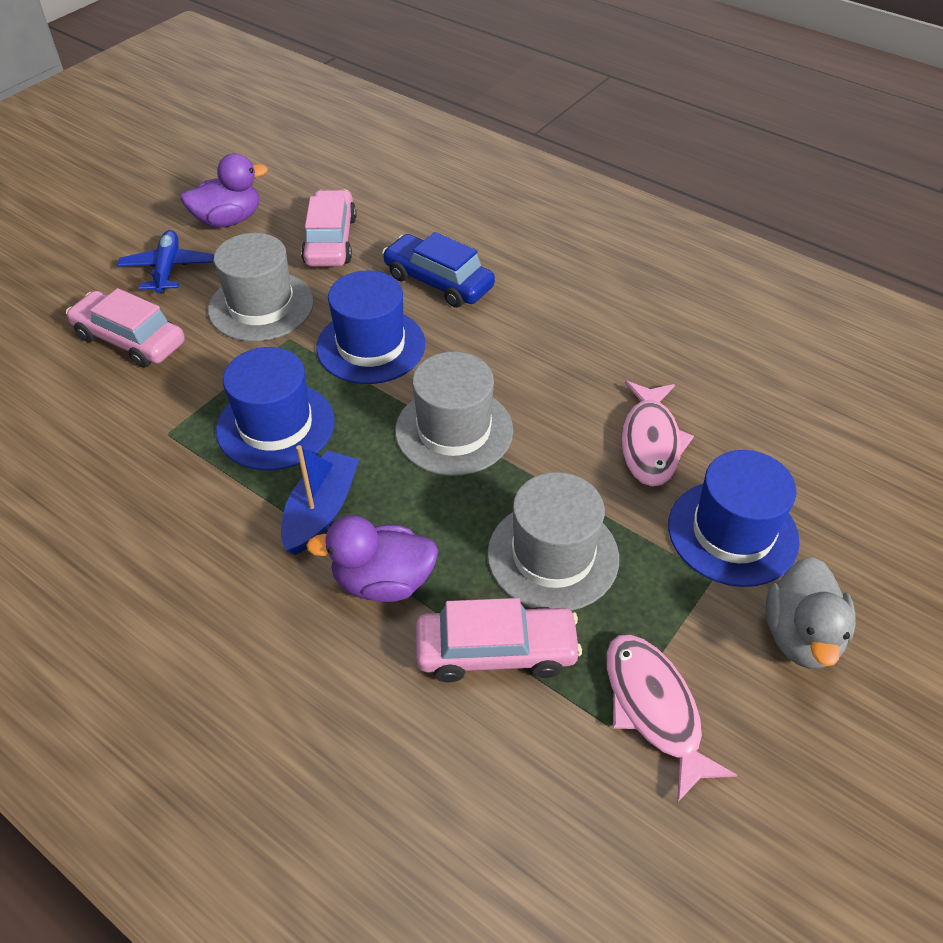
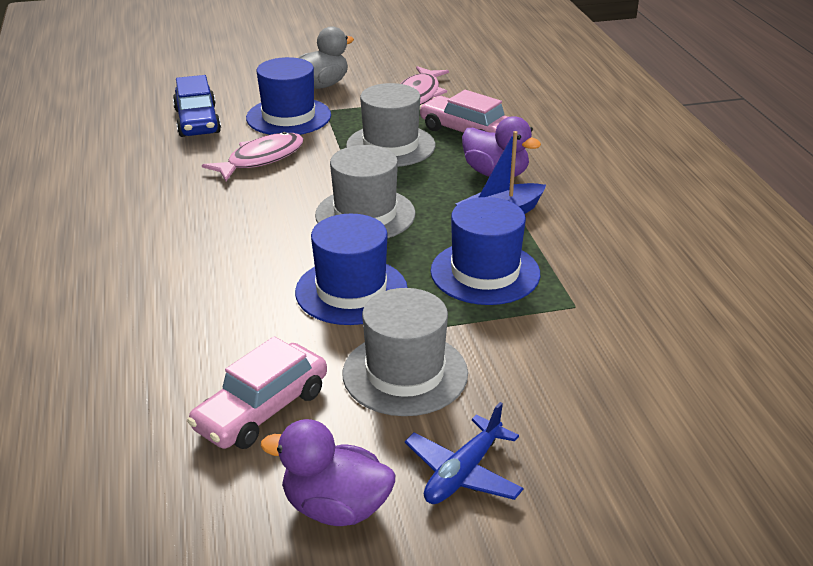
camera: 140 degrees left, 15 degrees down
(130, 340) = (559, 405): pink car -> none
(438, 281) = (228, 313): blue car -> blue car (197, 121)

